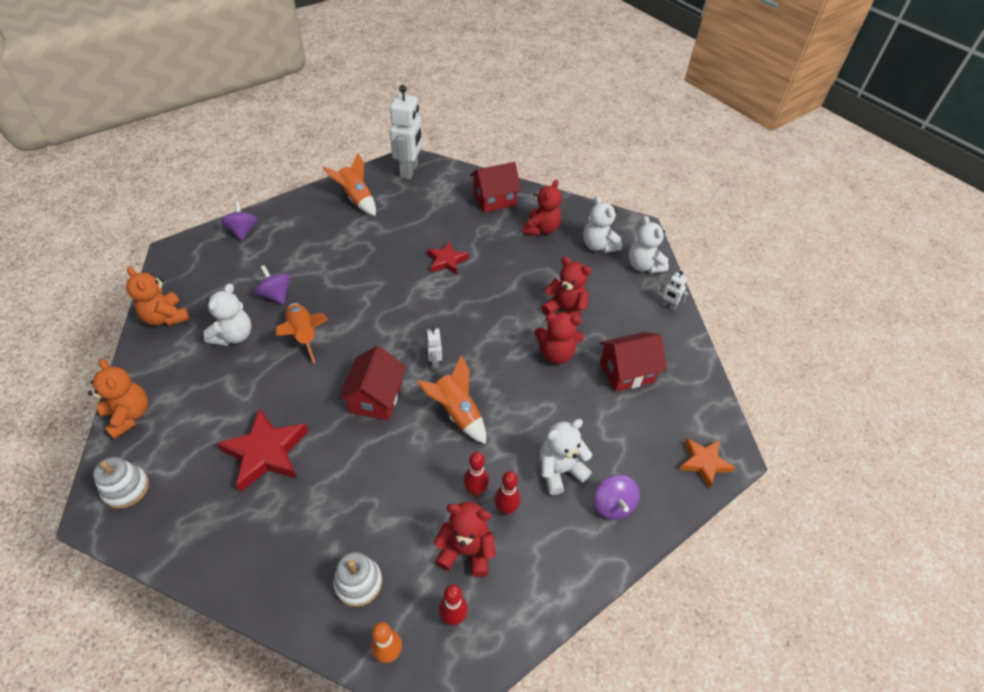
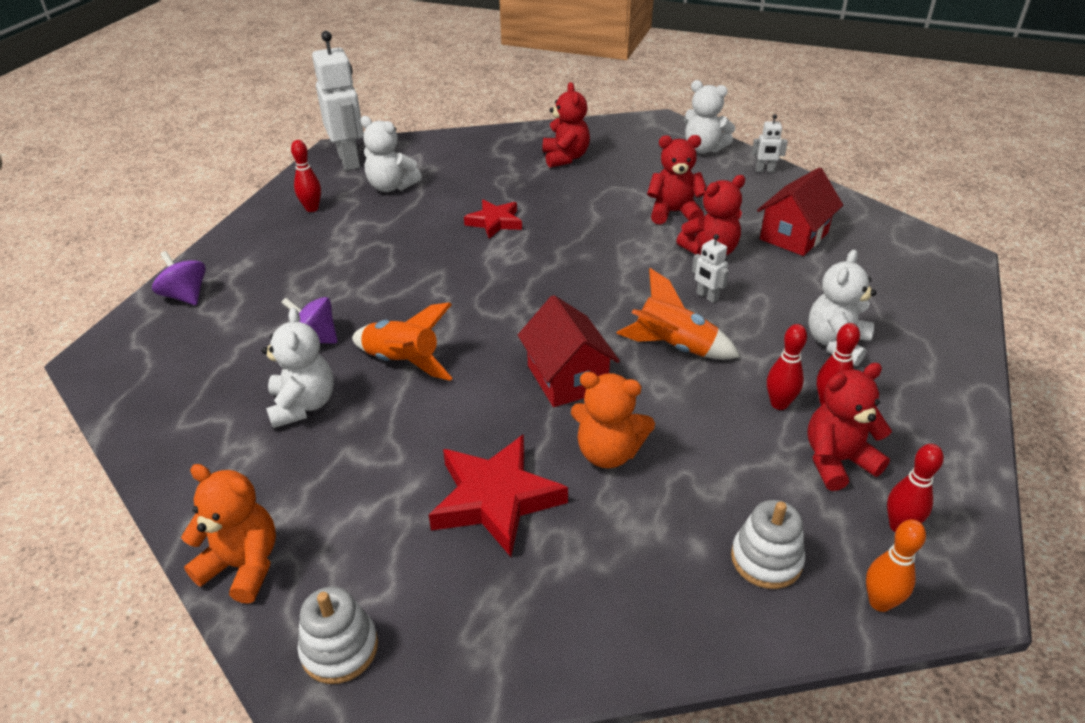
camera: 30 degrees left, 10 degrees down
(166, 317) = (172, 432): orange teddy bear -> orange teddy bear (608, 453)
(356, 199) = (312, 208): orange rocket -> red bowling pin
(434, 362) = (593, 315): white robot -> white robot (707, 296)
(494, 200) = (483, 151): red house -> none
(598, 246) = (640, 150): white teddy bear -> white teddy bear (391, 187)
(613, 505) = (917, 346): purple spinning top -> none
(704, 463) = (947, 273): orange star -> none

